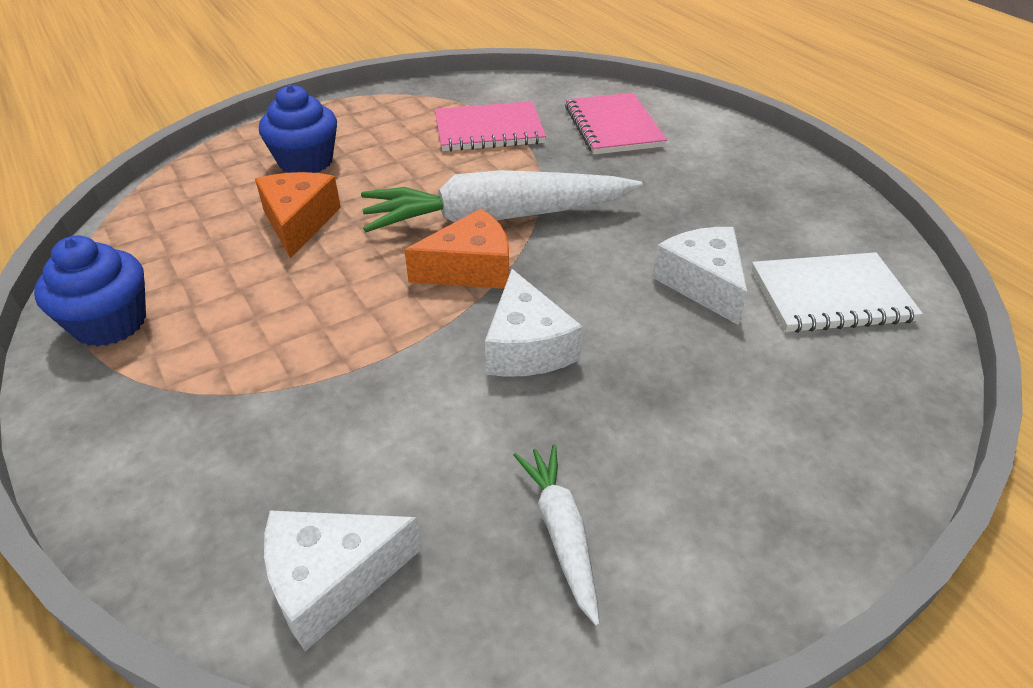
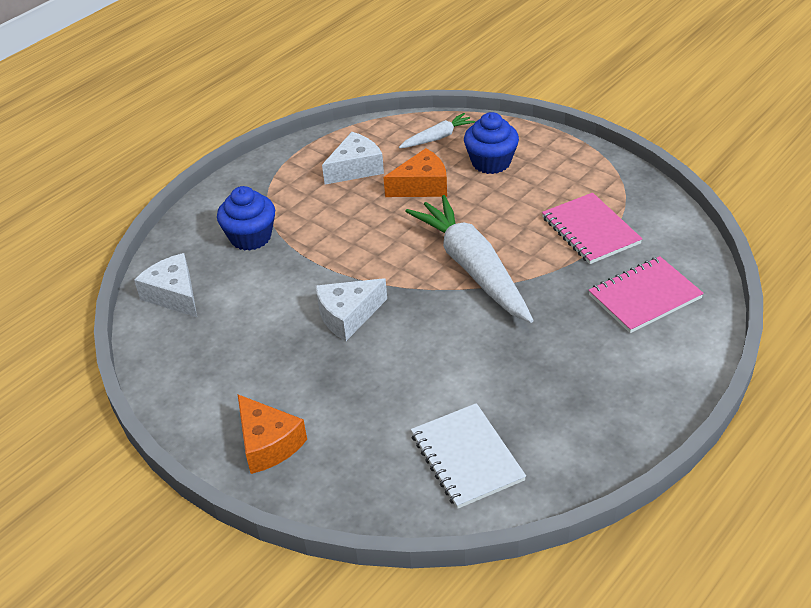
camera: 75 degrees right, 0 degrees up
(110, 323) = (304, 160): blue cupcake -> blue cupcake (250, 237)
(470, 269) = (411, 272): orange cheese -> orange cheese (268, 443)
(561, 533) = (218, 362): white carrot -> white carrot (437, 138)
(702, 283) = (448, 385): white cheese -> white cheese (356, 168)

